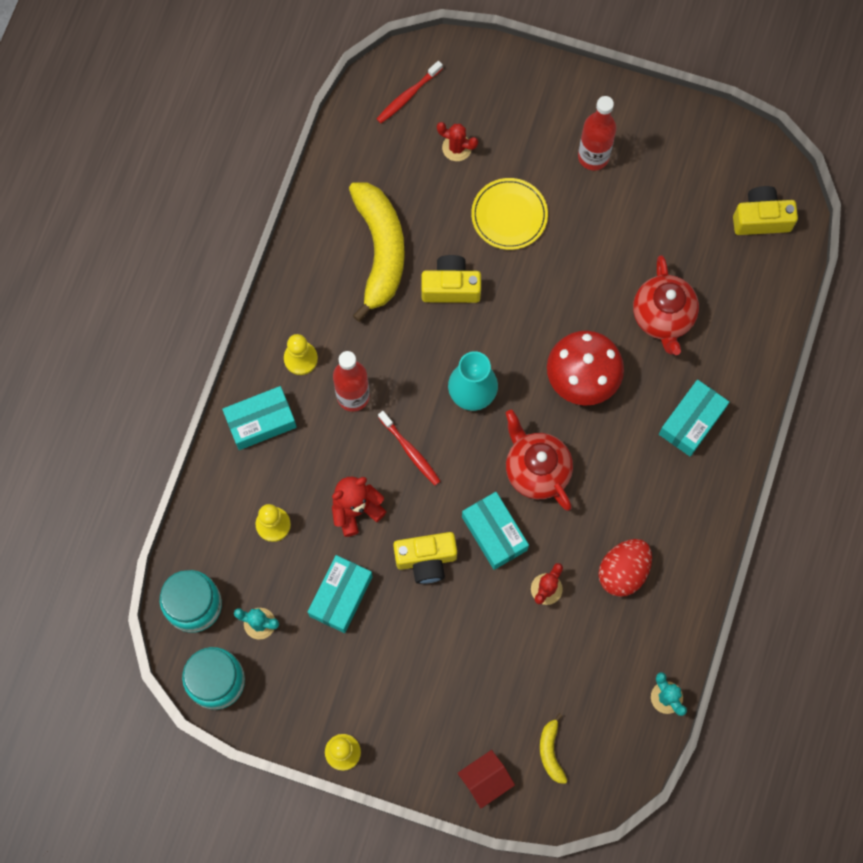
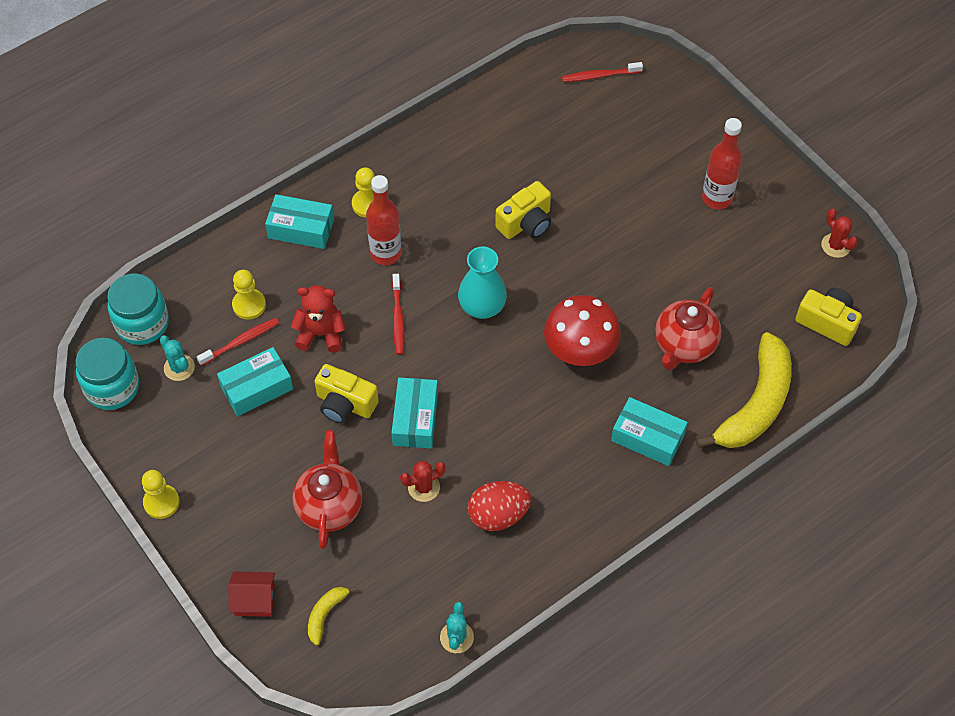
camera: 35 degrees right, 15 degrees down
(293, 563) = (241, 341): none -> red toothbrush
(380, 251) = (490, 166): yellow banana -> yellow banana (756, 404)
(451, 287) = (526, 223): yellow camera -> yellow camera turned 105 degrees clockwise
(457, 148) = (609, 131): red cactus -> red cactus (836, 245)
(509, 215) = (614, 200): yellow plate -> none
(536, 470) = (487, 394): red teapot -> red teapot (329, 506)
(691, 421) = (647, 437): turquoise box -> turquoise box turned 45 degrees clockwise

